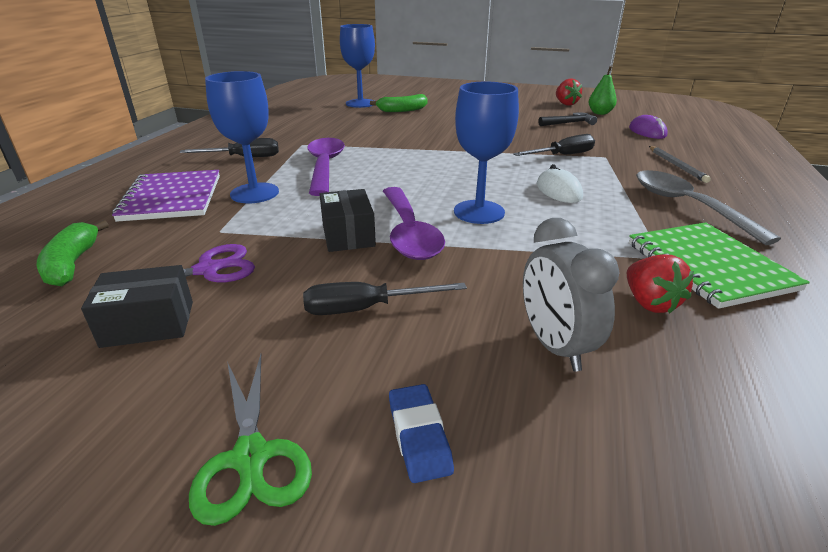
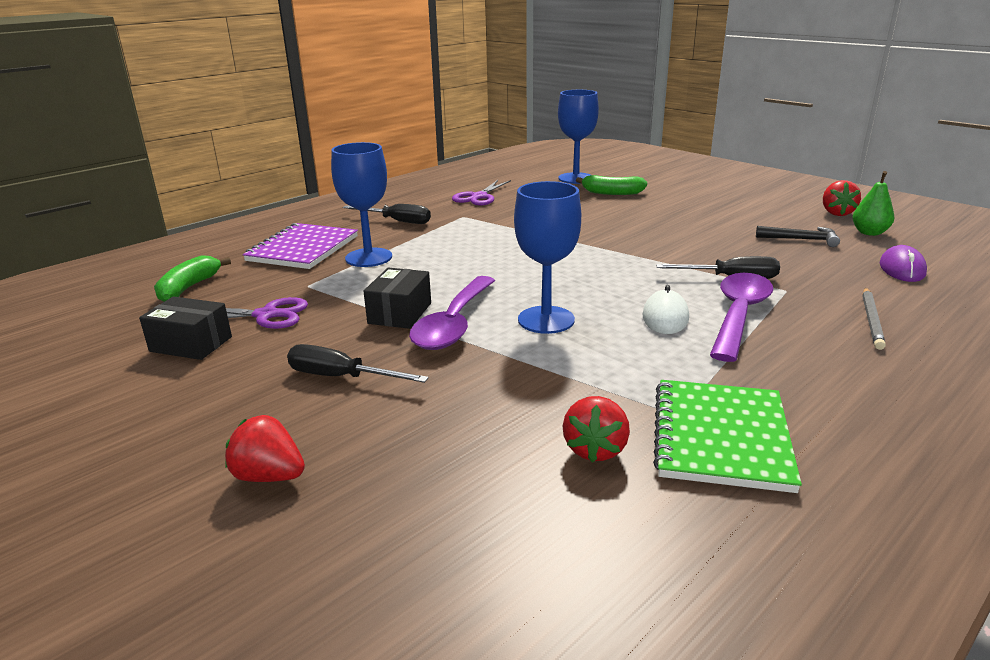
camera: 30 degrees right, 5 degrees down
(251, 457) = (161, 448): green scissors -> none
(297, 127) = (479, 197): none -> purple scissors
(325, 166) = (457, 243): purple spoon -> purple spoon (739, 315)
(419, 436) = (269, 476): blue eraser -> red strawberry
(554, 346) = (451, 454): grey clock -> none
(687, 206) = (804, 369): grey spoon -> none

